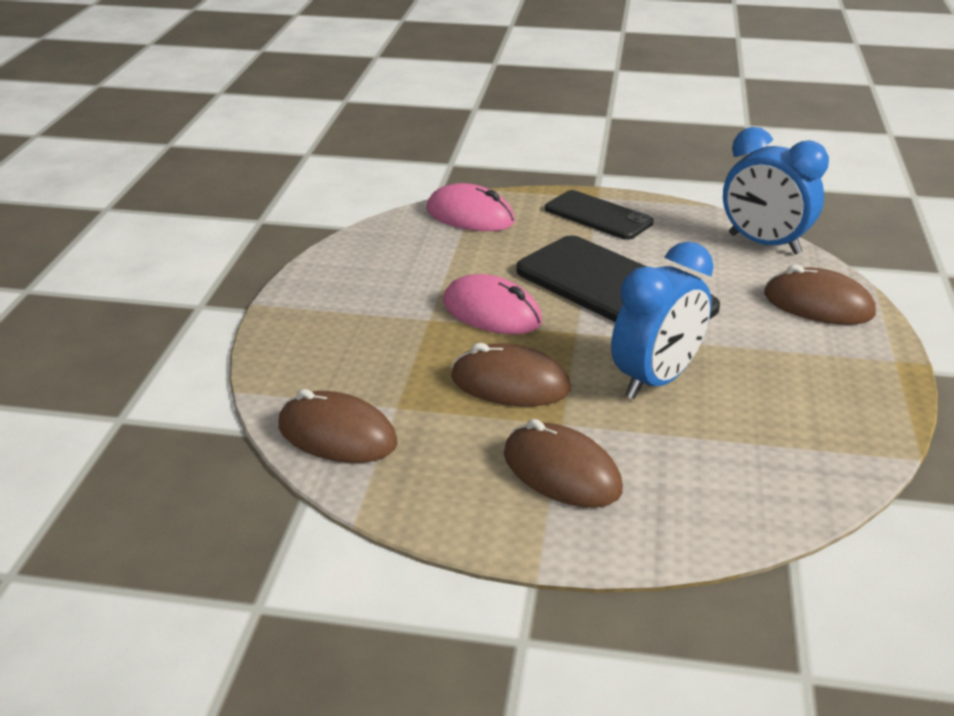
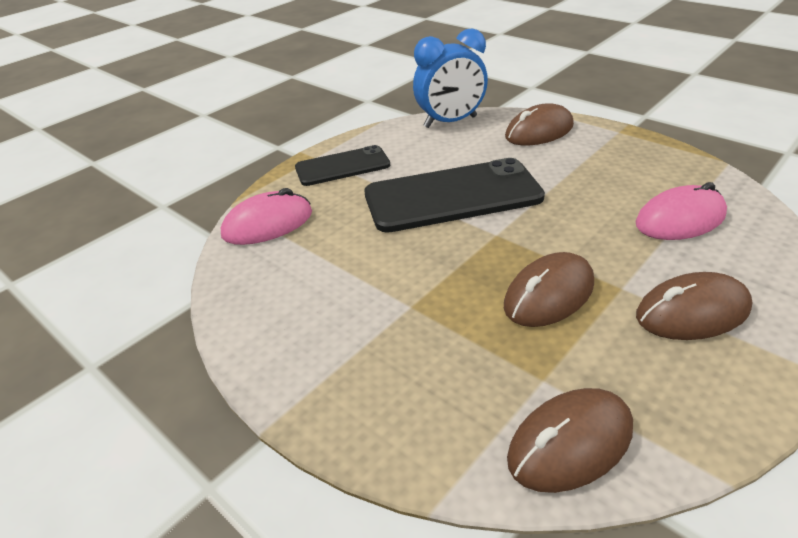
camera: 55 degrees left, 5 degrees up
(492, 312) = (432, 266): pink mouse -> pink mouse (680, 219)
(655, 380) = (588, 222): blue clock -> none

